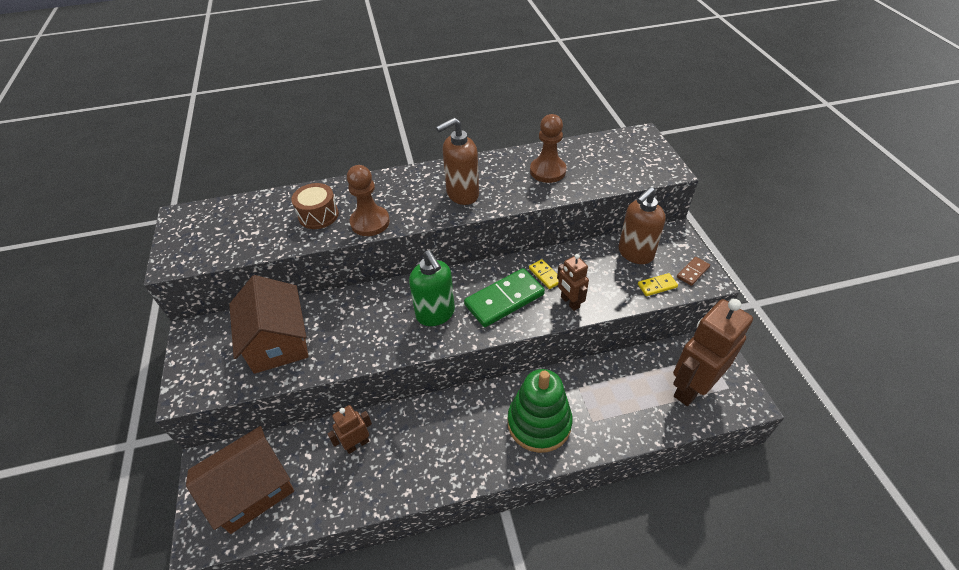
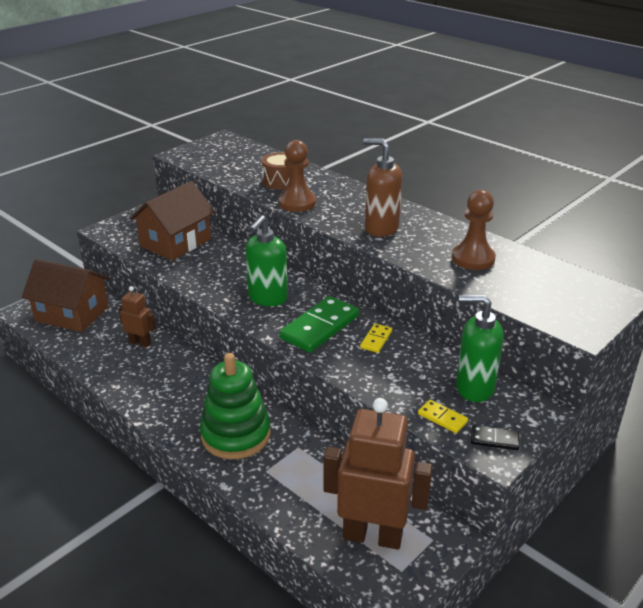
camera: 55 degrees right, 15 degrees down
(504, 300) = (320, 327): green domino -> green domino turned 75 degrees counterclockwise
(569, 302) = (356, 366): brown robot -> none
(635, 253) = (474, 388): brown soap dispenser -> green soap dispenser
(692, 272) = (494, 439): brown domino -> black domino

